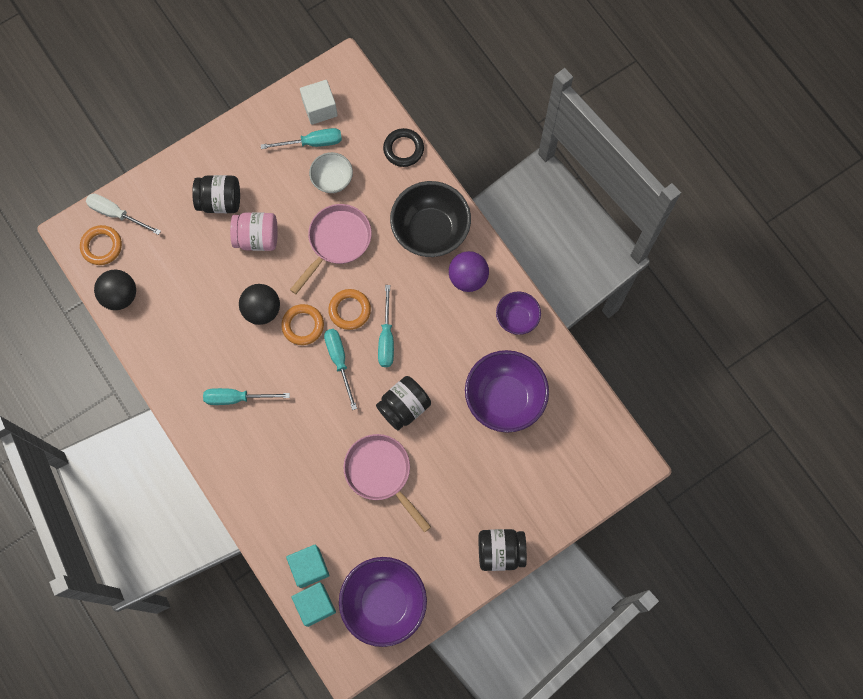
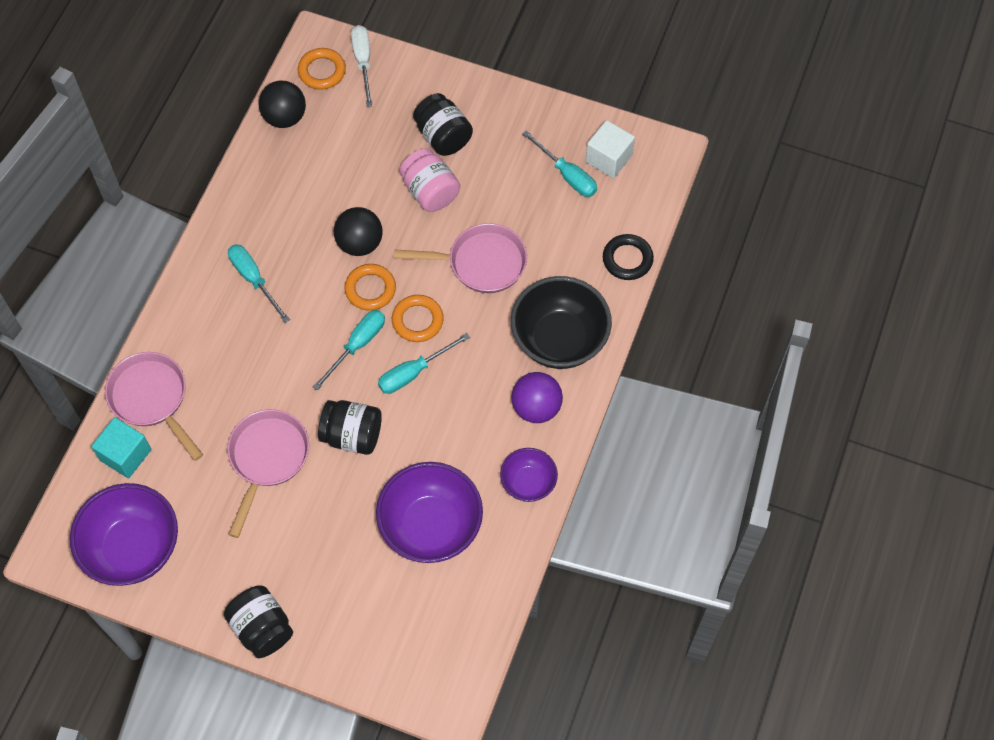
camera: 55 degrees right, 10 degrees down
(279, 524) = (152, 399): none -> pink pan
(315, 605) = (90, 485): turquoise cube -> none
(332, 180) = (543, 217): white bowl -> none

